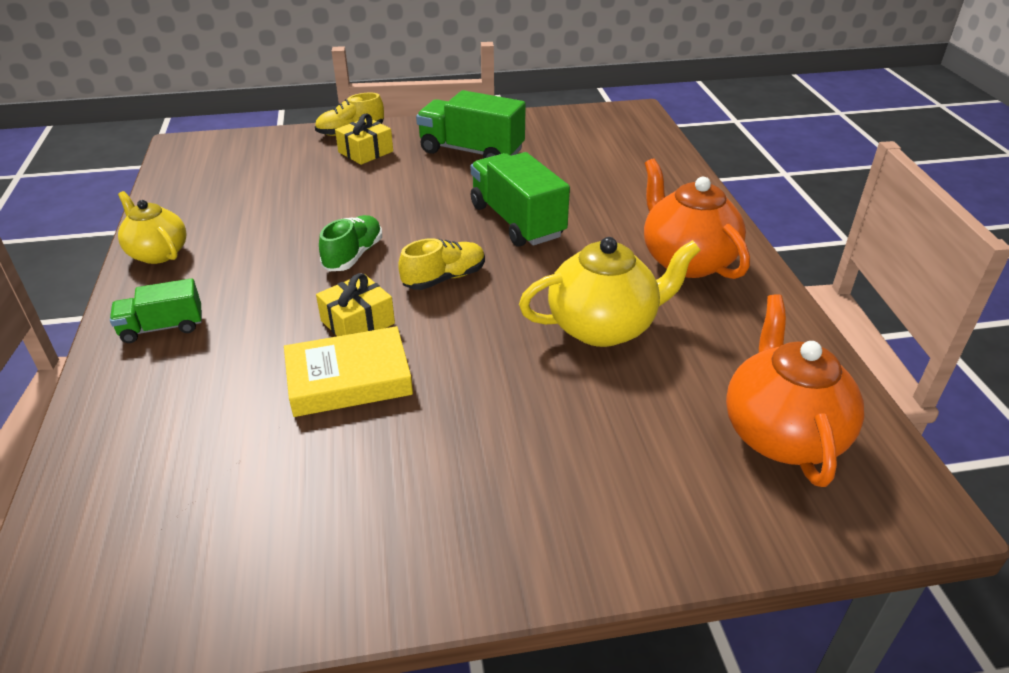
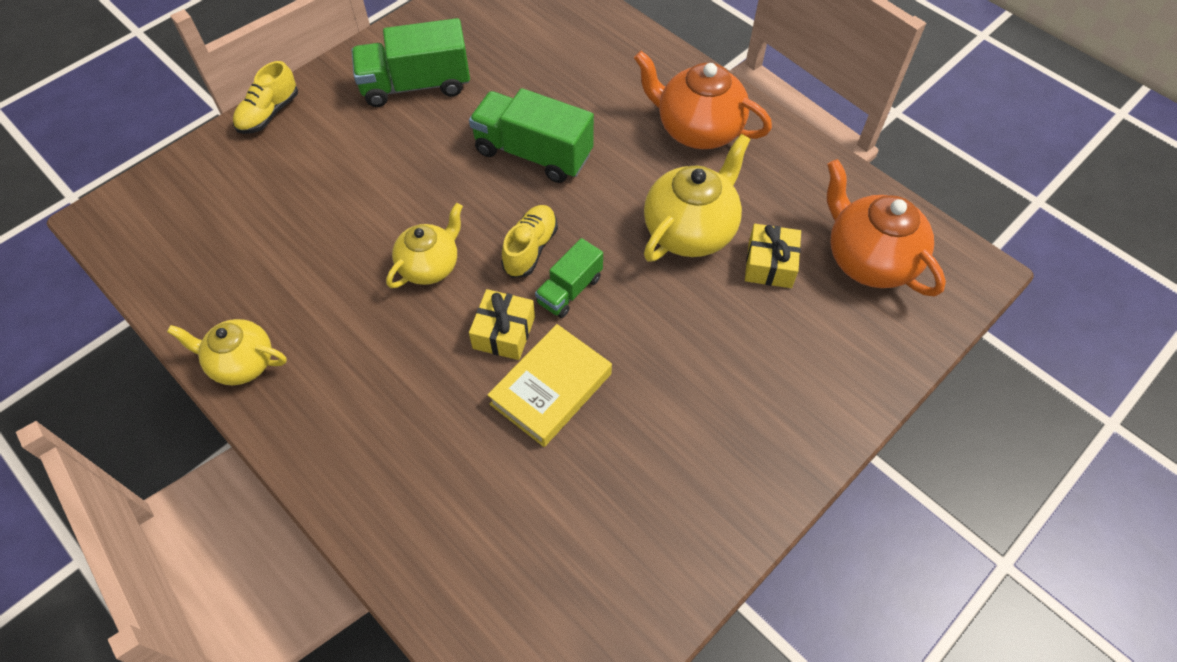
camera: 35 degrees left, 20 degrees up
(162, 327) = (343, 435): green truck -> green truck (569, 290)
(353, 255) = (430, 266): green shoe -> yellow teapot
(365, 152) = (313, 134): yellow gift -> yellow gift (770, 264)

